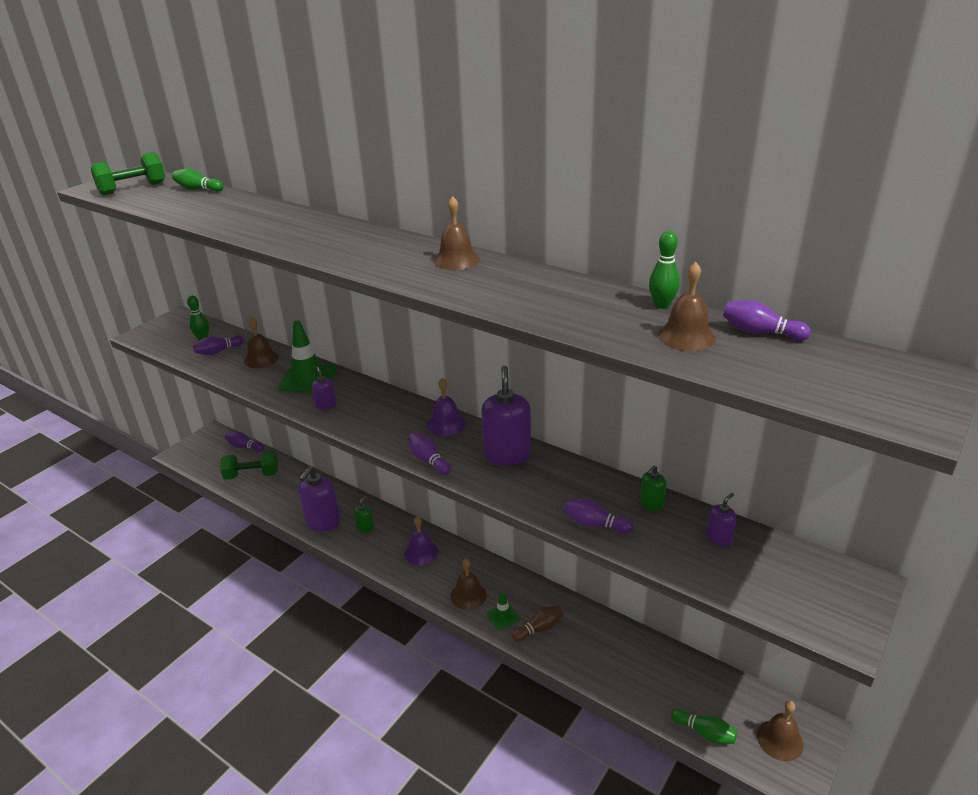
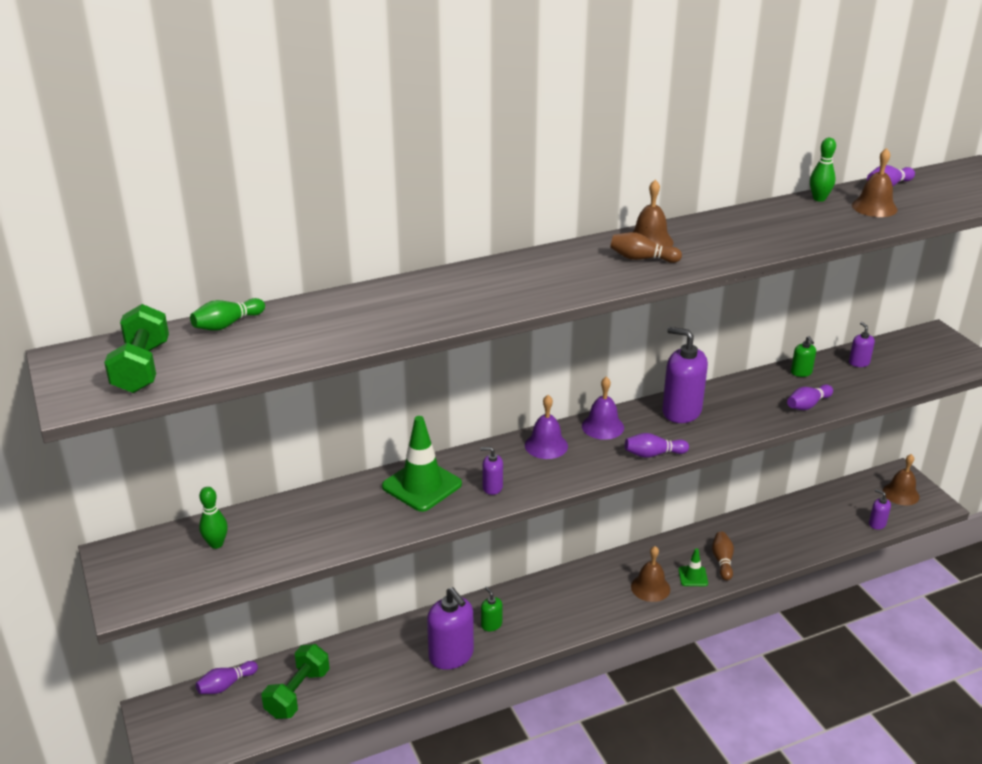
camera: 60 degrees left, 0 degrees up
(218, 351) = (271, 537): purple bowling pin -> none
(261, 359) = (334, 508): brown bell -> none
(418, 265) = (641, 258): none -> brown bowling pin
(421, 552) = (566, 597): purple bell -> purple bell (546, 445)
(704, 733) = (877, 524): green bowling pin -> purple soap dispenser

